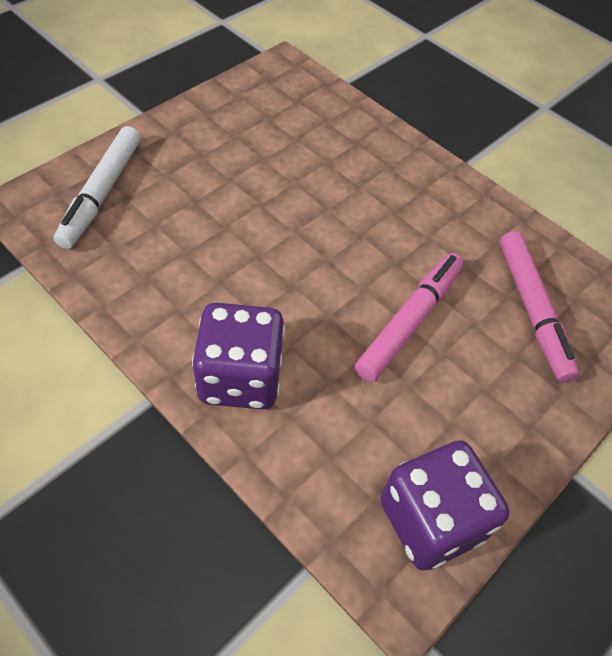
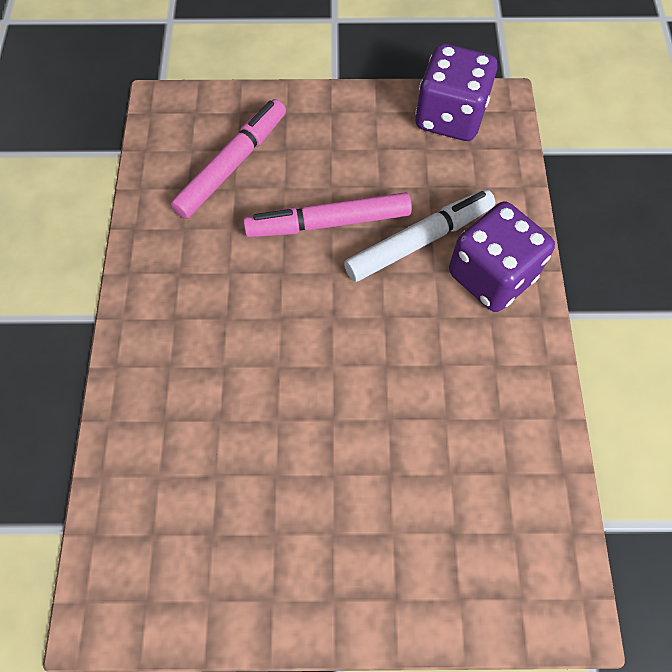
camera: 130 degrees left, 10 degrees up
(102, 193) = (475, 559): white marker -> white marker (418, 241)

